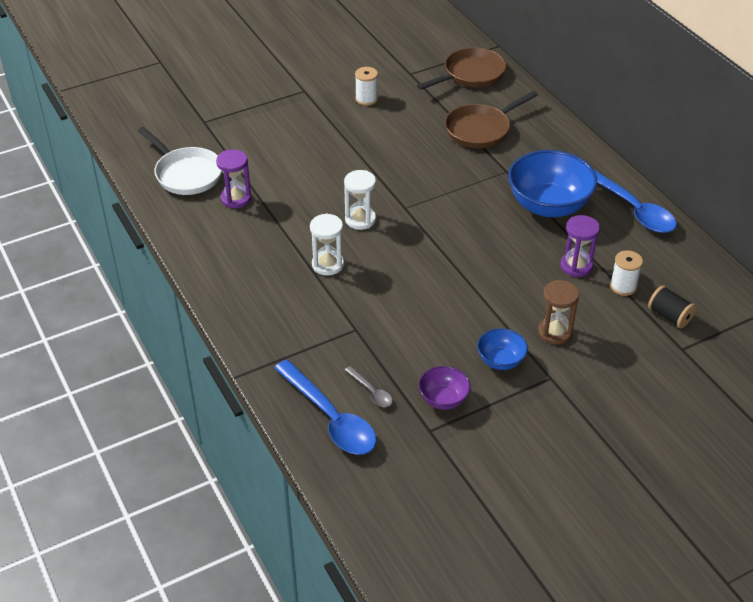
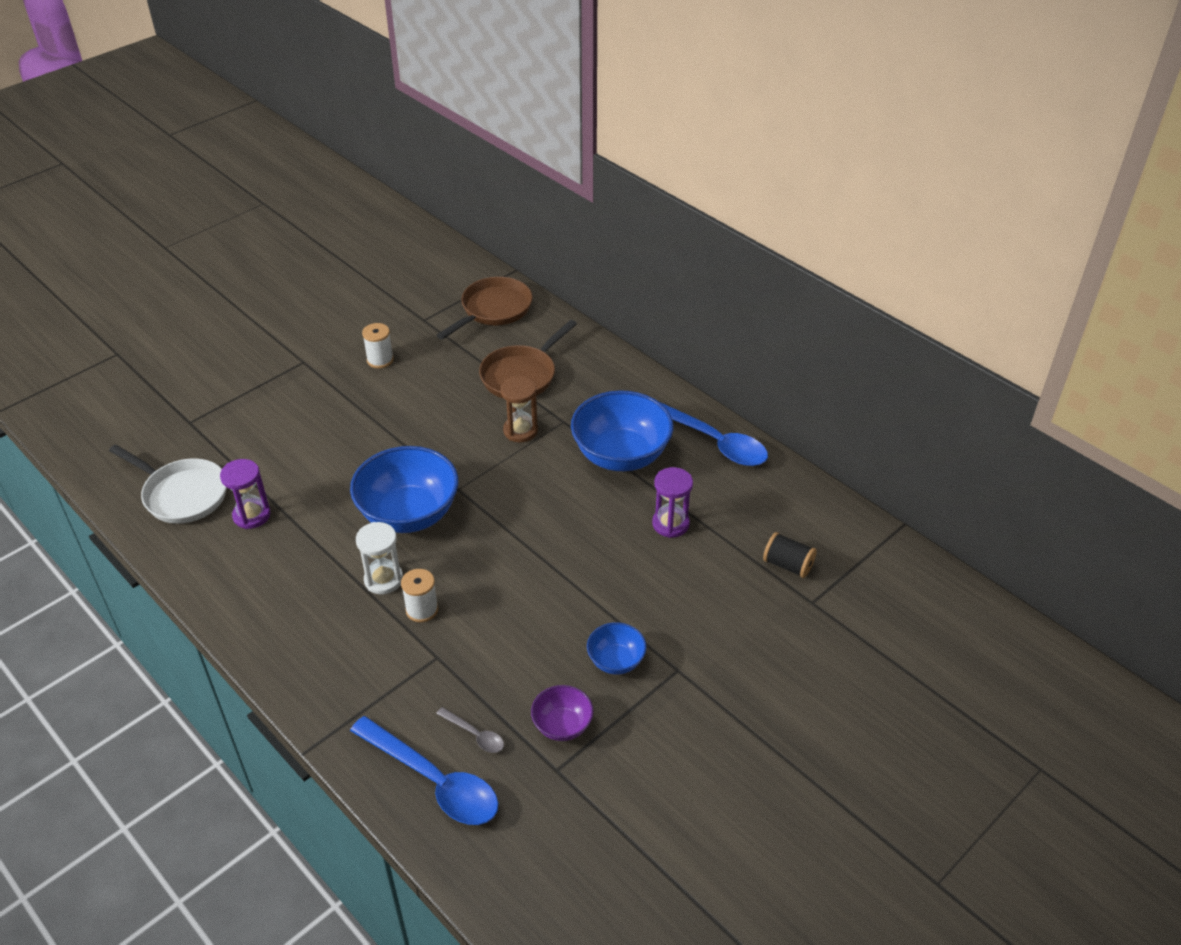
camera: 15 degrees left, 0 degrees up
(360, 219) = (409, 514): white hourglass -> blue bowl
(555, 332) = (668, 611): brown hourglass -> brown hourglass (520, 431)
(623, 286) = (728, 539): white spool -> white spool (422, 610)

